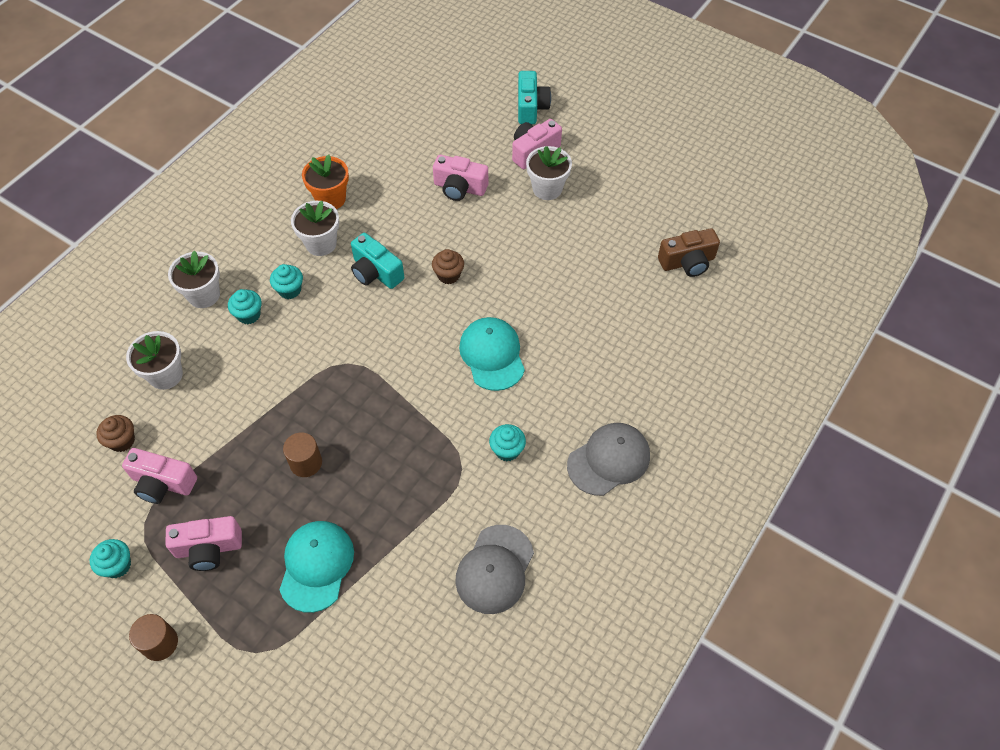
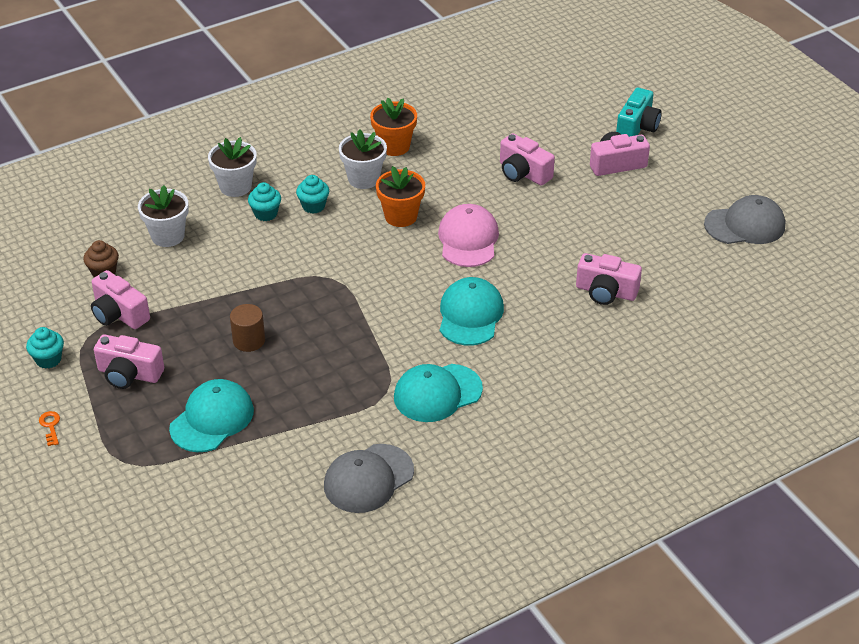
camera: 25 degrees right, 15 degrees down
(160, 643) = (50, 426): brown cylinder -> orange key
(376, 272) = (401, 216): turquoise camera -> orange flower pot
(448, 275) = (468, 239): brown cupcake -> pink cap
(507, 450) = (437, 393): turquoise cupcake -> turquoise cap
(547, 189) = (610, 199): white flower pot -> none
(593, 286) = (606, 292): none -> pink camera
(609, 460) = (530, 434): grey cap -> grey cap (745, 225)
(687, 262) = (717, 302): brown camera -> none

